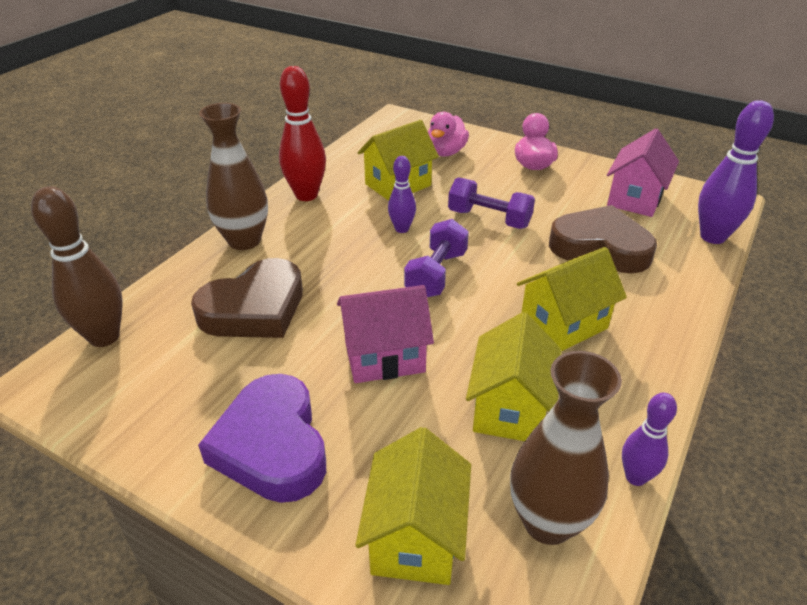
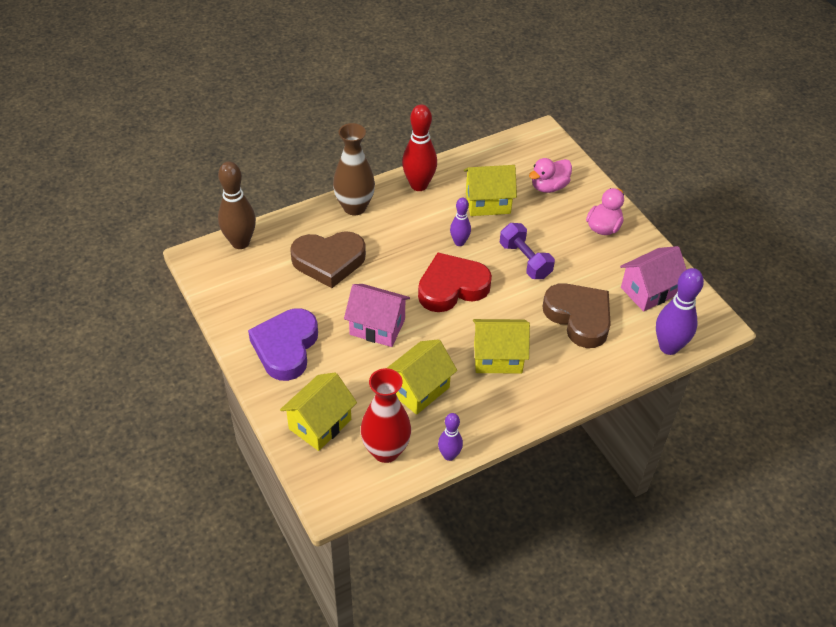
camera: 30 degrees right, 10 degrees up
(436, 274) = (452, 287): purple dumbbell -> red heart
(548, 522) = (385, 451): brown vase -> red vase

